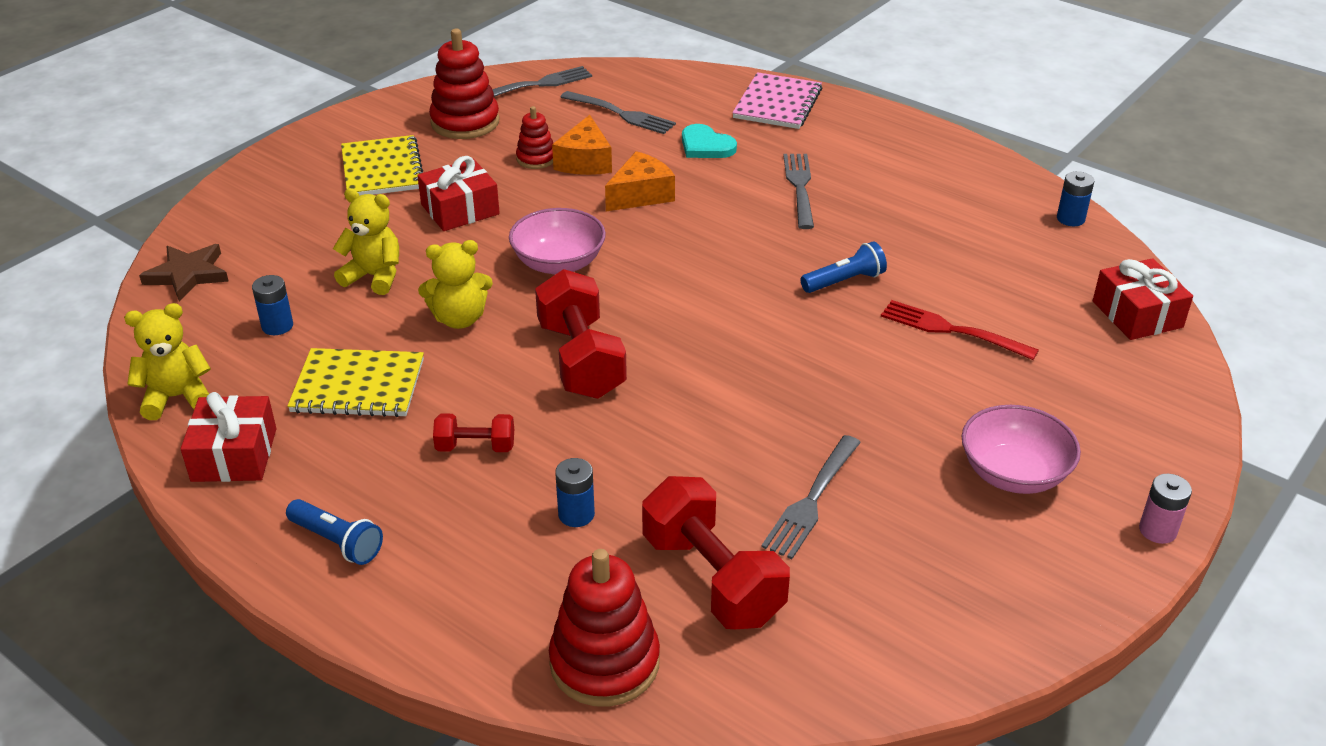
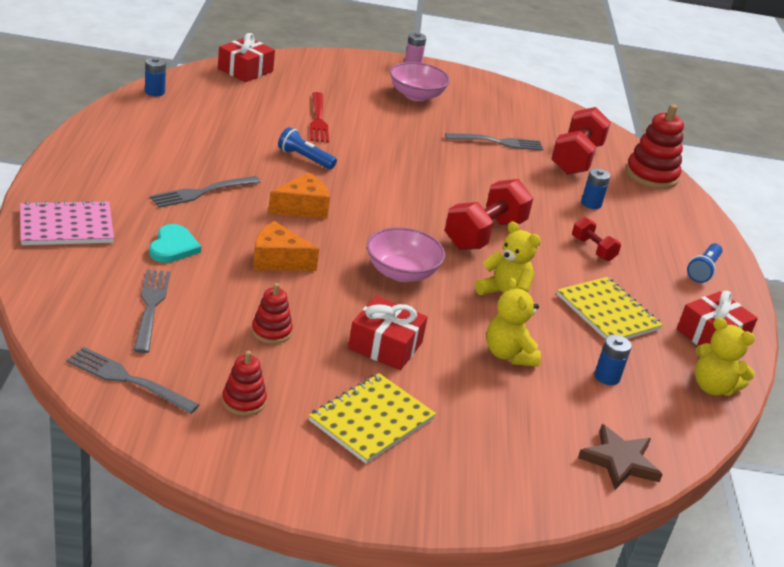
camera: 130 degrees left, 5 degrees down
(337, 542) = (703, 270): blue flashlight -> blue flashlight turned 150 degrees counterclockwise
(465, 122) = (244, 401): red stacking toy -> red stacking toy, size x0.56
(585, 161) = (252, 303): orange cheese -> orange cheese (302, 207)

